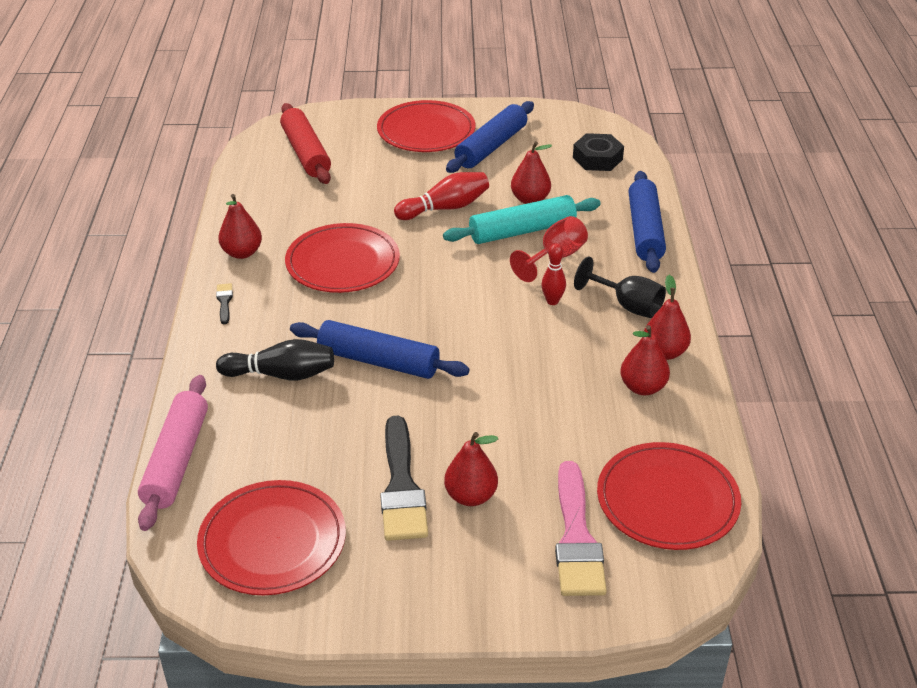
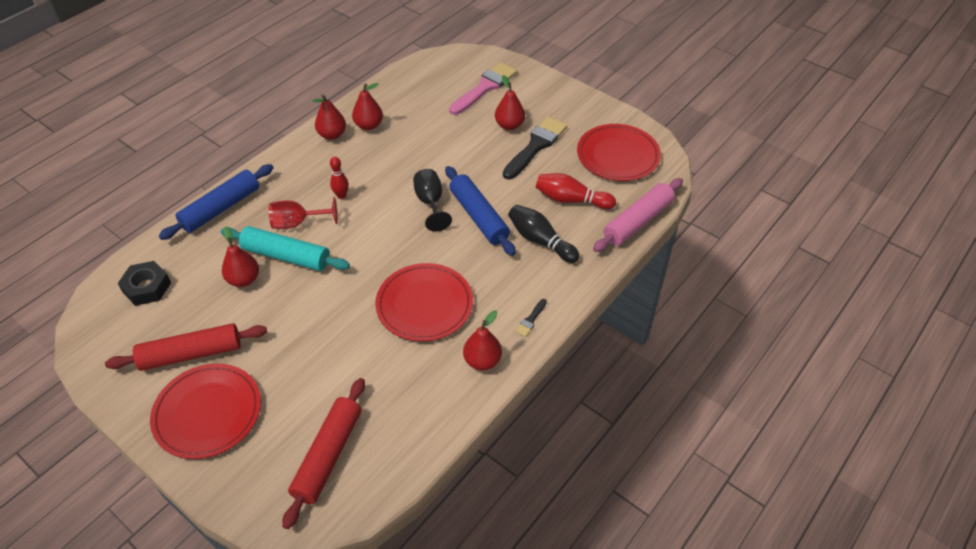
camera: 140 degrees left, 10 degrees up
(445, 208) = (304, 310): red bowling pin -> red bowling pin (571, 200)
(491, 147) = (191, 354): blue rolling pin -> red rolling pin
(627, 306) = (308, 168): black goblet -> black goblet (430, 203)
(667, 500) = (429, 80): red plate -> none

